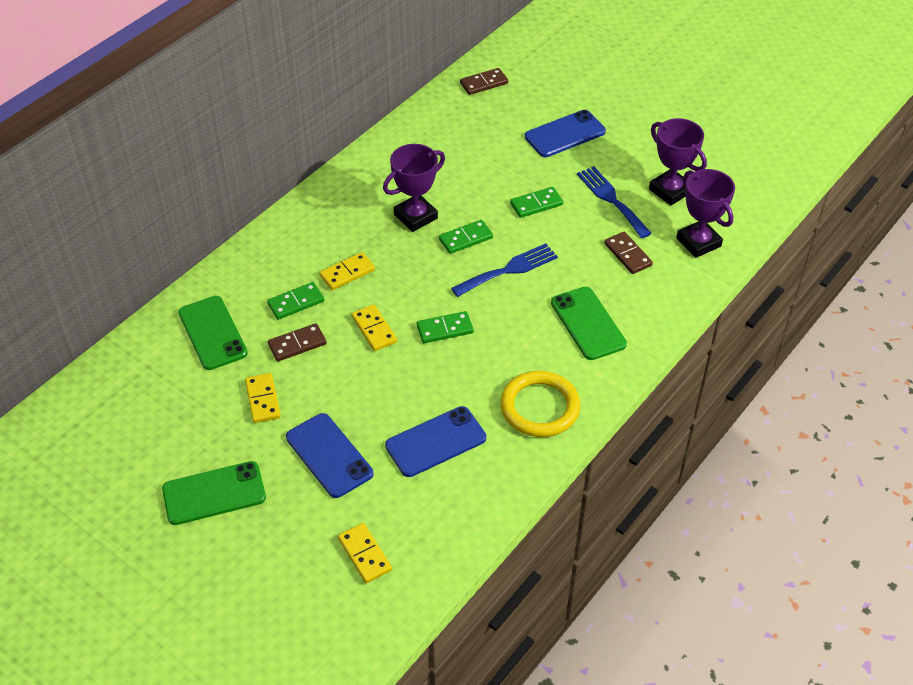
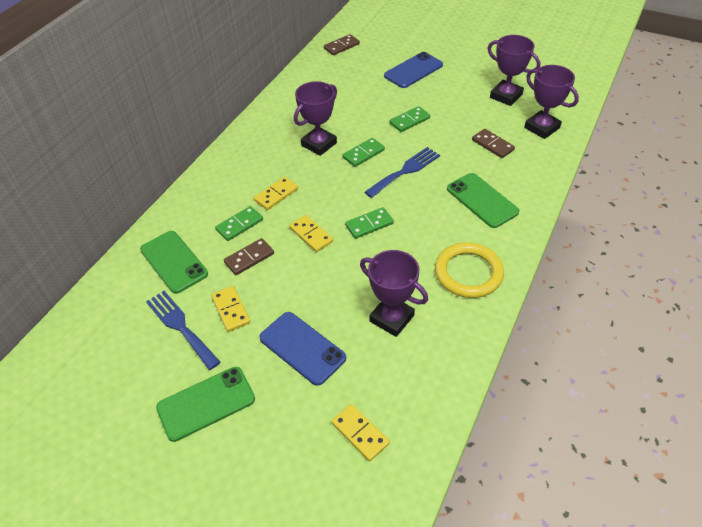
camera: 10 degrees left, 0 degrees up
(436, 442) = (391, 318): blue phone -> purple trophy
(611, 199) = (465, 109): blue fork -> blue fork (180, 326)

